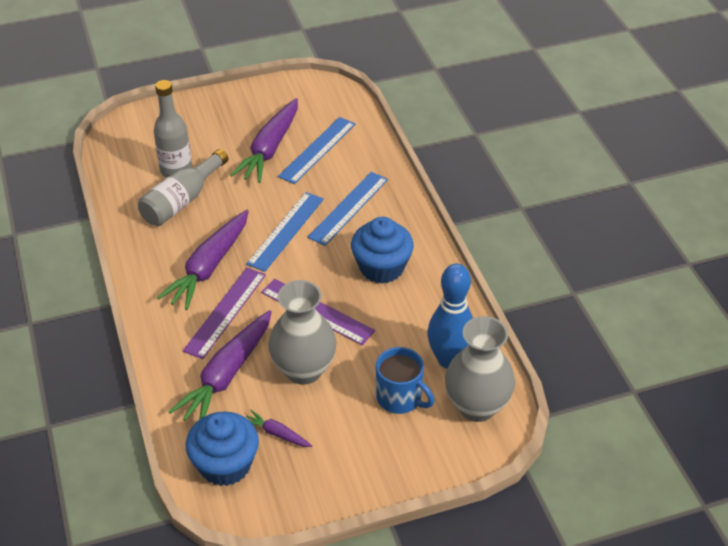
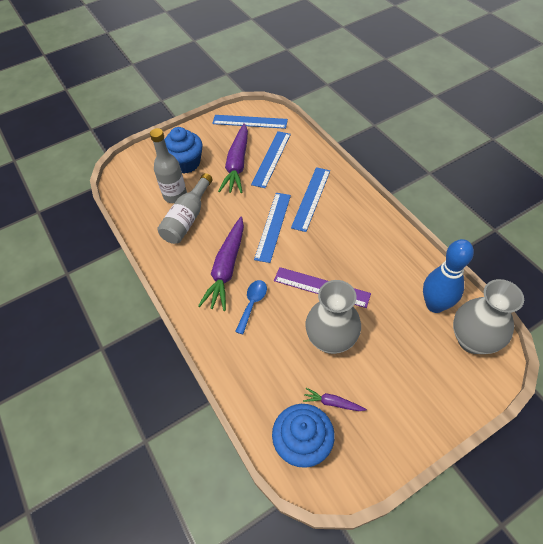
camera: 10 degrees left, 10 degrees up
(225, 312) = (252, 304): purple ruler -> blue spoon
(226, 375) = (273, 359): purple carrot -> none
(308, 98) = (250, 121): none -> blue ruler
(381, 267) = (354, 240): blue cupcake -> blue cupcake (185, 163)
(400, 398) = (413, 347): blue mug -> none

